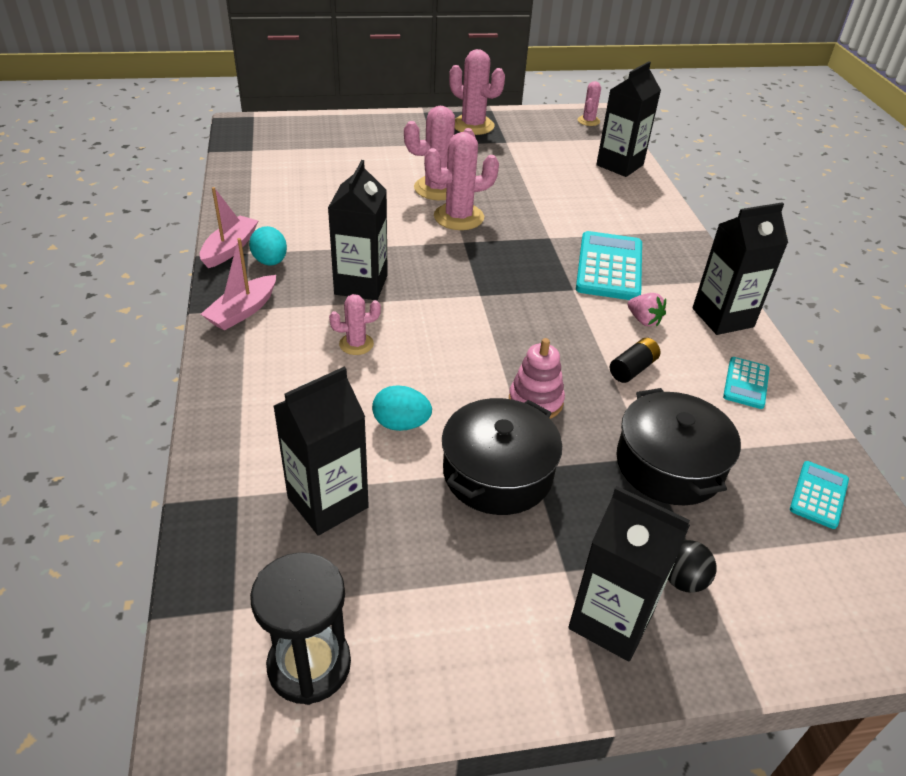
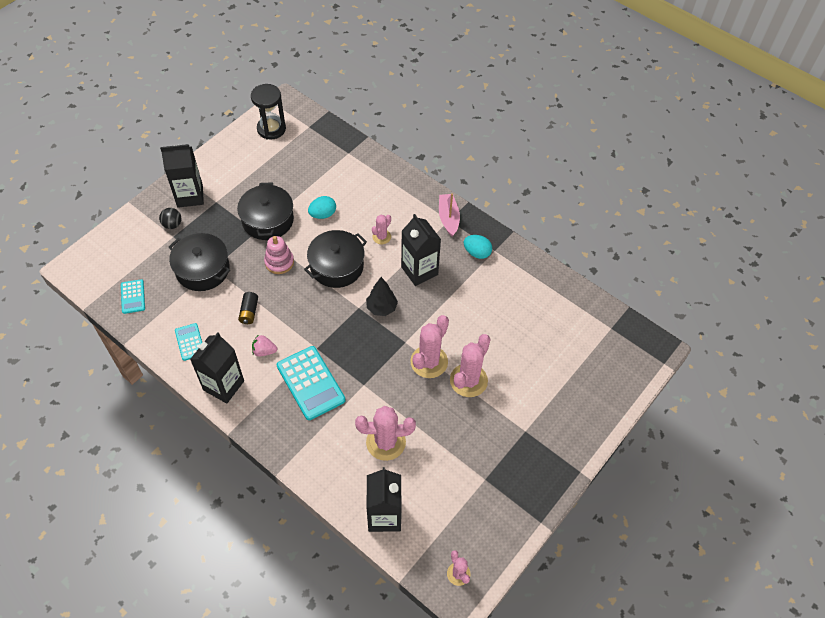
camera: 140 degrees right, 15 degrees up
(230, 249) = (505, 246): pink boat -> none
(328, 502) = (316, 170): black carton -> none
(453, 279) = (381, 308): none -> black tree
(458, 348) = (337, 266): none -> black pot
(473, 125) = (528, 482): pink cactus -> pink cactus (386, 442)

